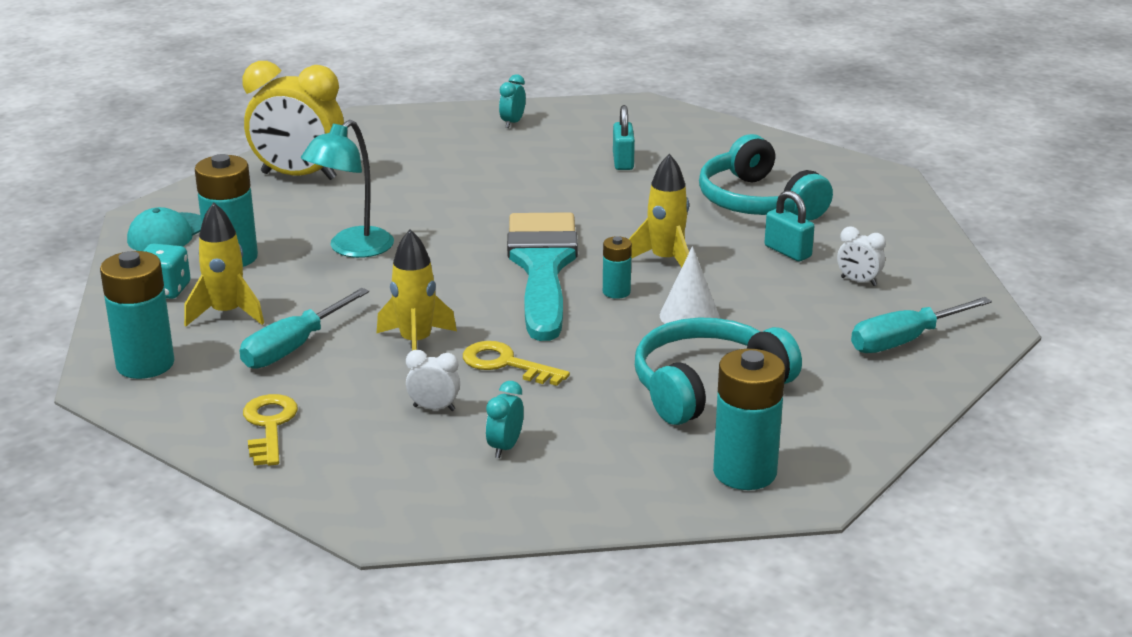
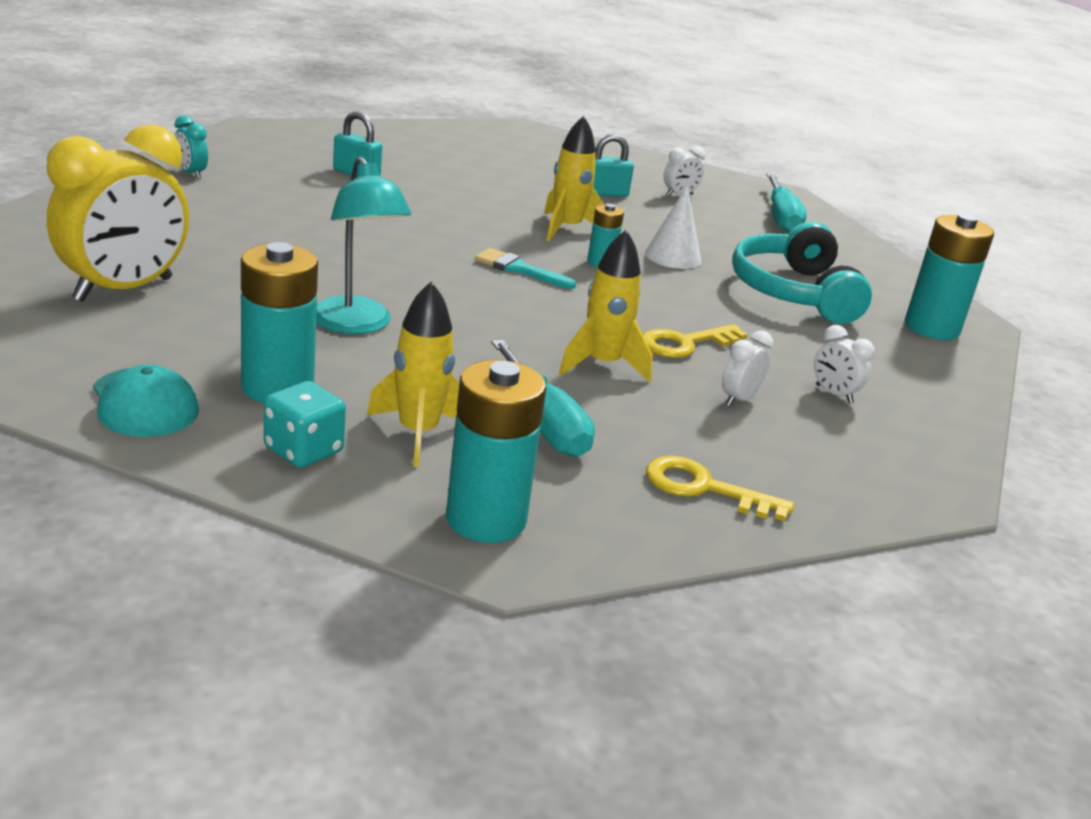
camera: 65 degrees left, 0 degrees up
(505, 447) = (833, 394): turquoise clock -> white clock
(542, 267) = (519, 269): turquoise brush -> turquoise brush, size x0.41
(758, 202) = (508, 169): turquoise headphones -> none

